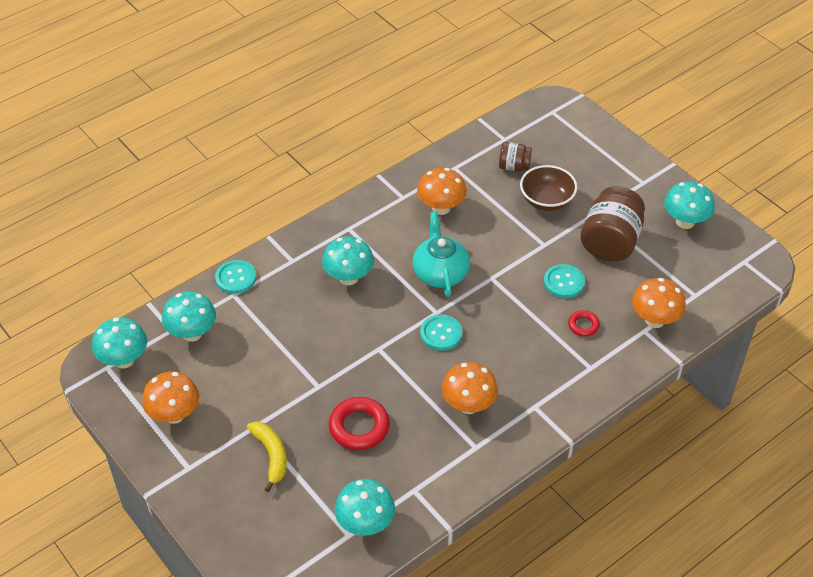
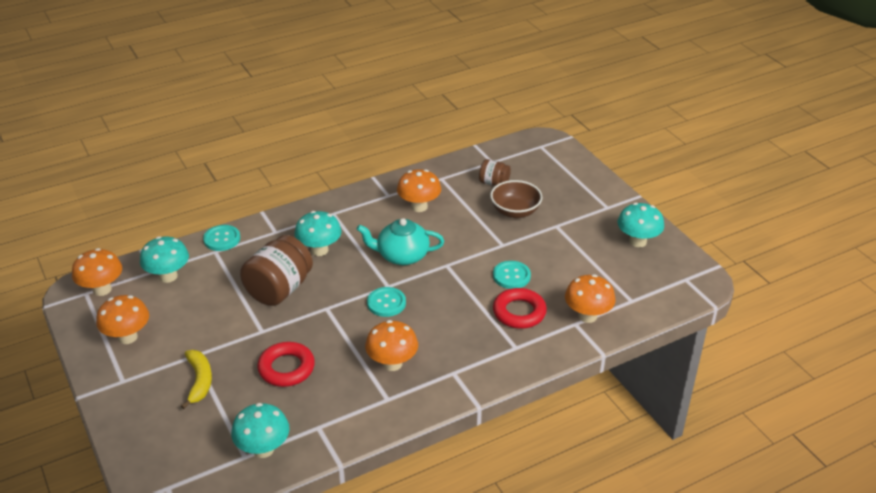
camera: 10 degrees right, 10 degrees down
(124, 360) = (102, 289): turquoise mushroom -> orange mushroom
(440, 273) = (402, 256): turquoise teapot -> turquoise teapot turned 90 degrees counterclockwise
(583, 325) = (519, 312): red ring -> red ring, size x1.81
(610, 242) = (563, 249): brown jar -> brown jar (279, 289)

